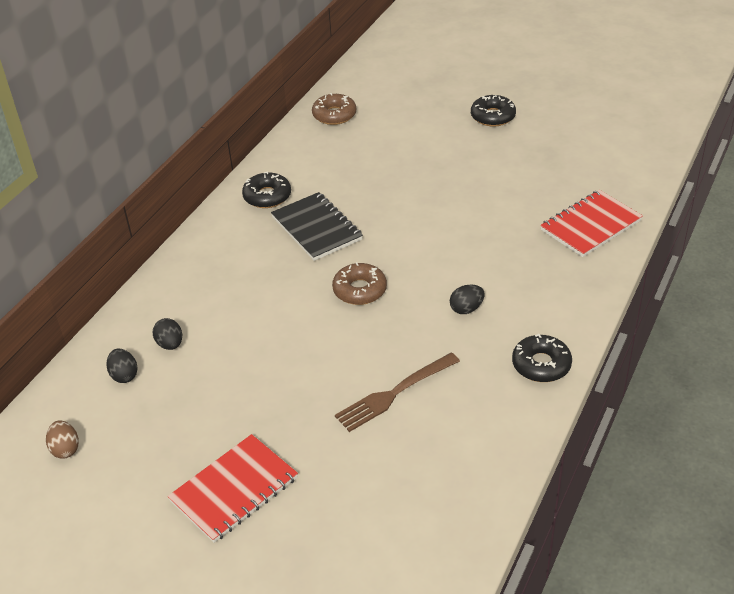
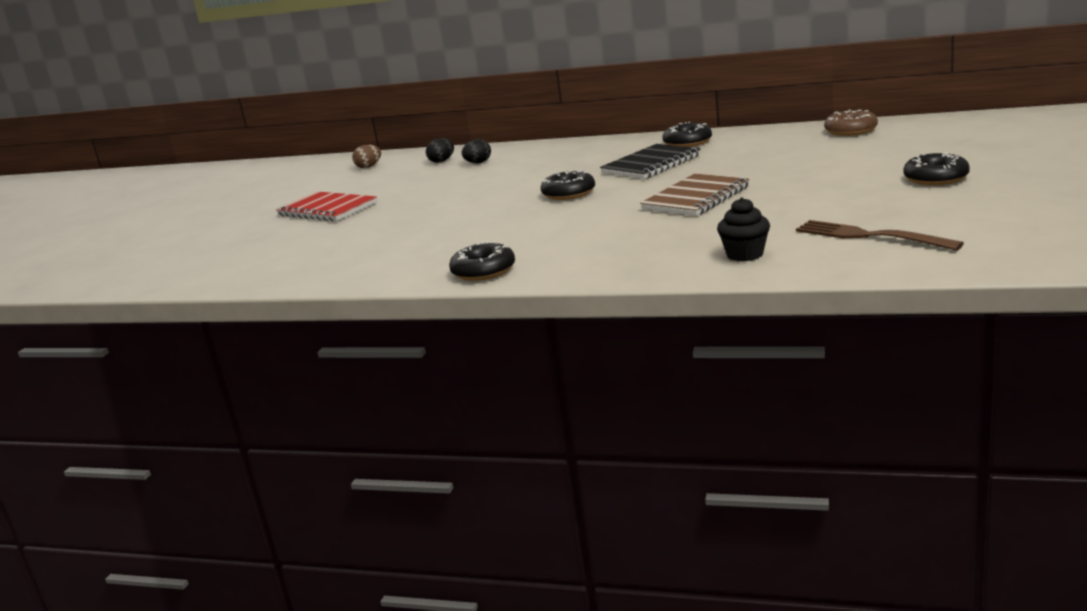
camera: 80 degrees right, 20 degrees down
(360, 290) = (568, 193): brown donut -> black donut
(394, 393) = (433, 229): brown fork -> brown fork (869, 236)
(442, 222) = (696, 198): none -> brown notebook
(466, 309) = (558, 231): black egg -> none
(590, 225) = (745, 254): red notebook -> black cupcake

